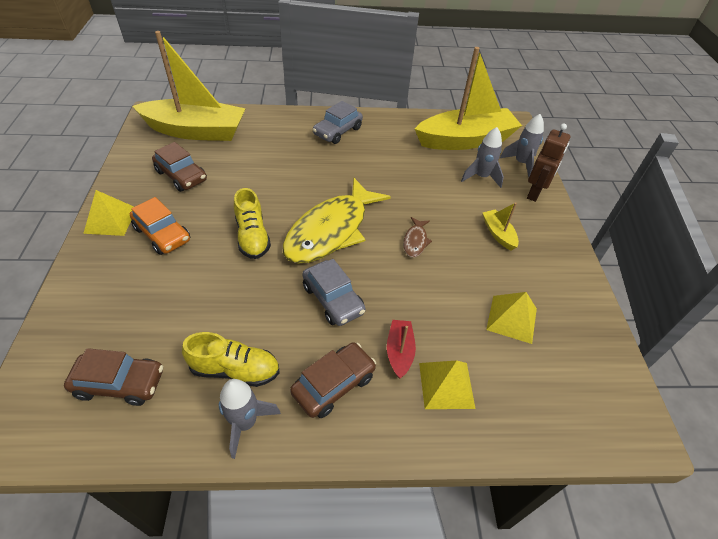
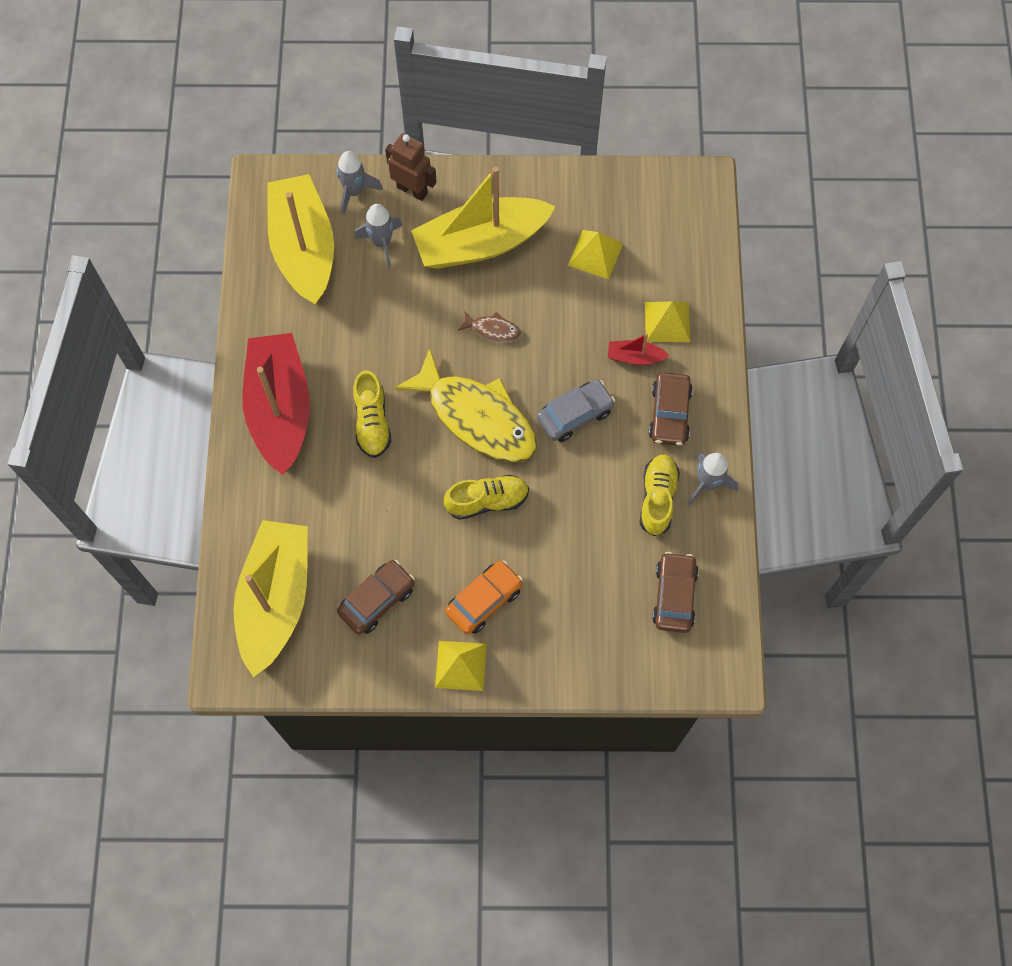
camera: 85 degrees left, 20 degrees up
(327, 173) = (372, 422): none -> yellow shoe
(333, 384) = (669, 414): brown car -> brown car turned 135 degrees counterclockwise
(337, 131) = (280, 409): grey car -> red boat
(498, 234) = (481, 243): yellow boat -> yellow boat, size x2.43

